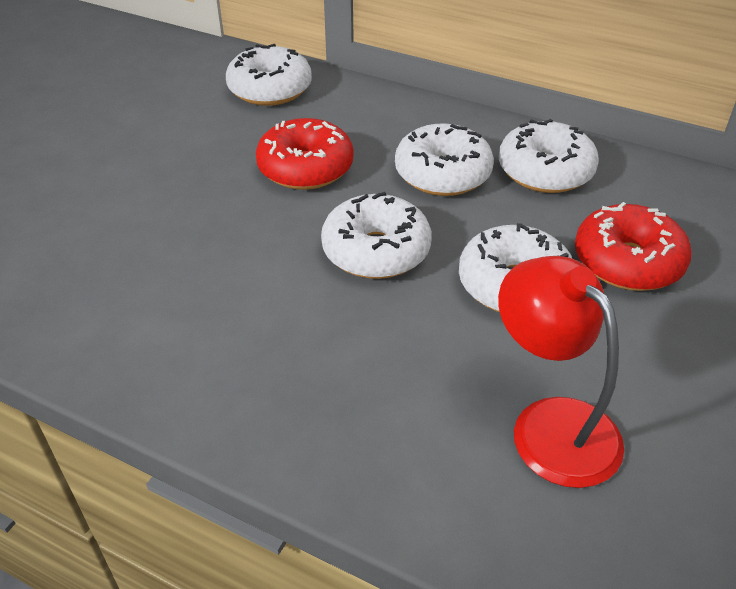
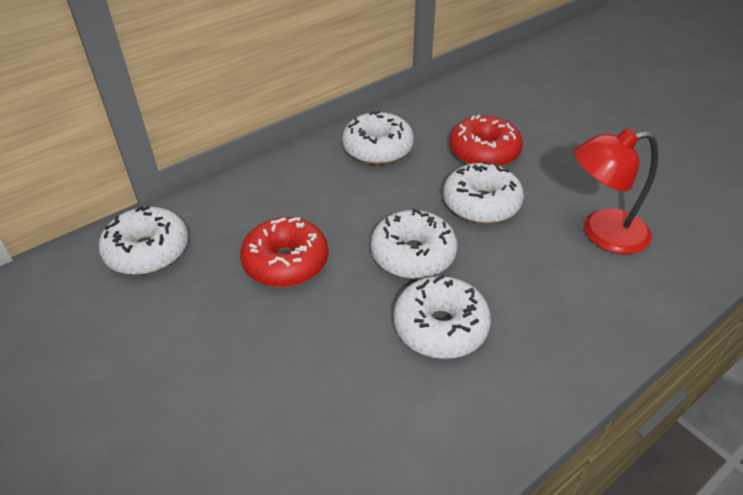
camera: 65 degrees left, 0 degrees up
(442, 174) = (347, 194): white donut -> white donut (440, 327)

